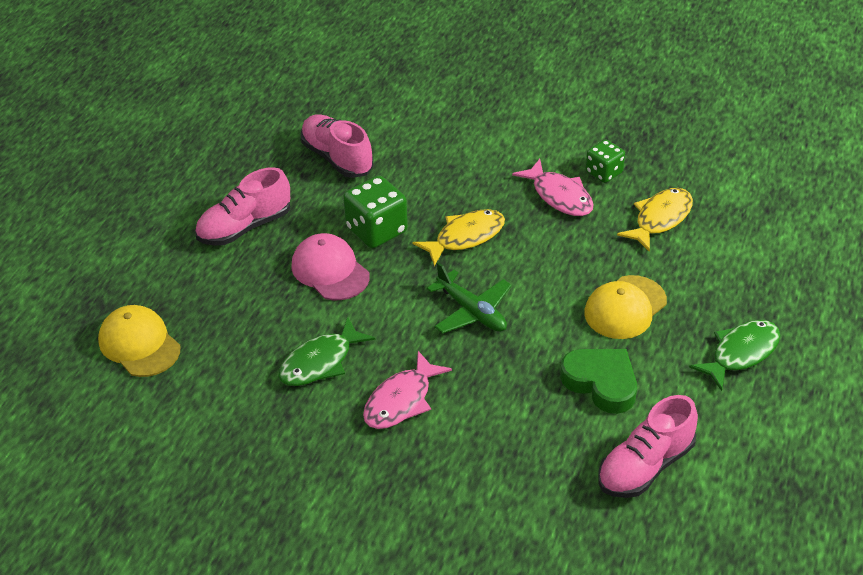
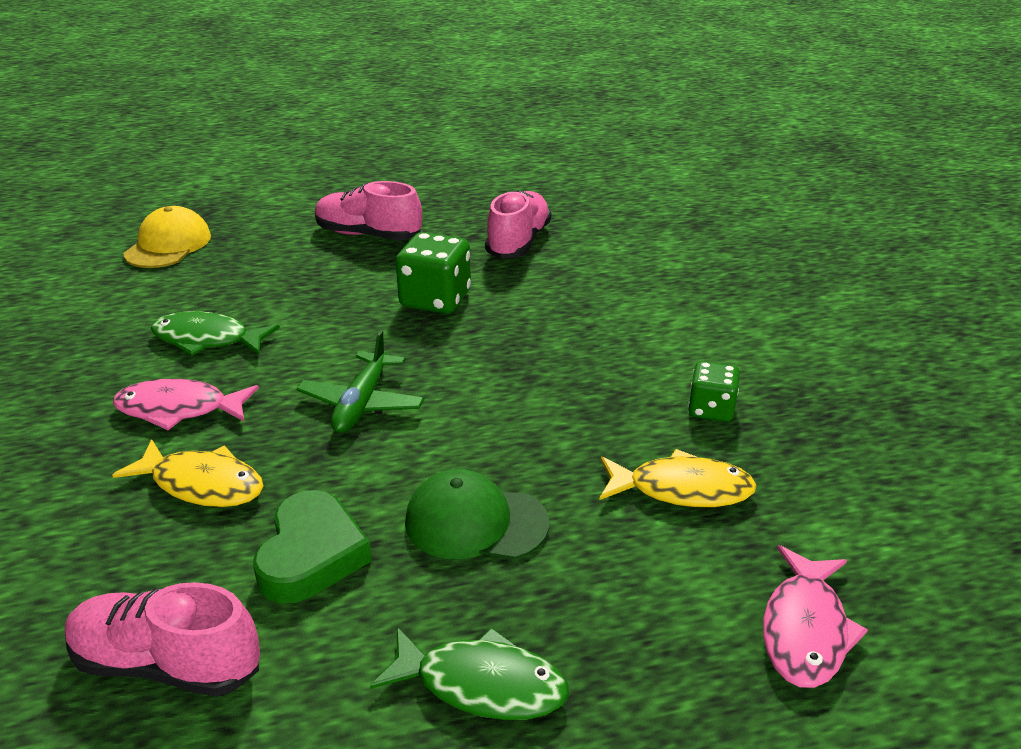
camera: 55 degrees right, 10 degrees down
(330, 270) = (349, 297): pink cap -> none
(465, 237) = (482, 355): yellow fish -> yellow fish (202, 484)
(559, 196) = (626, 392): pink fish -> pink fish (805, 630)
(625, 307) = (475, 522): yellow cap -> green cap

